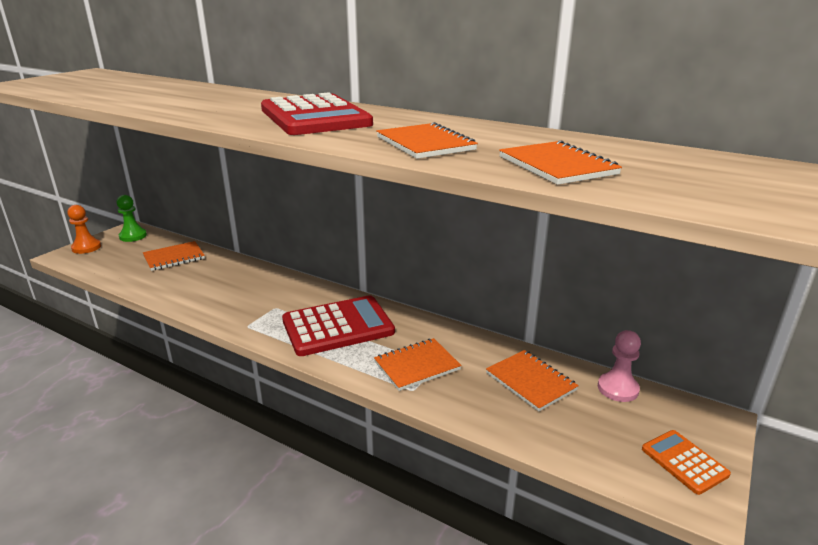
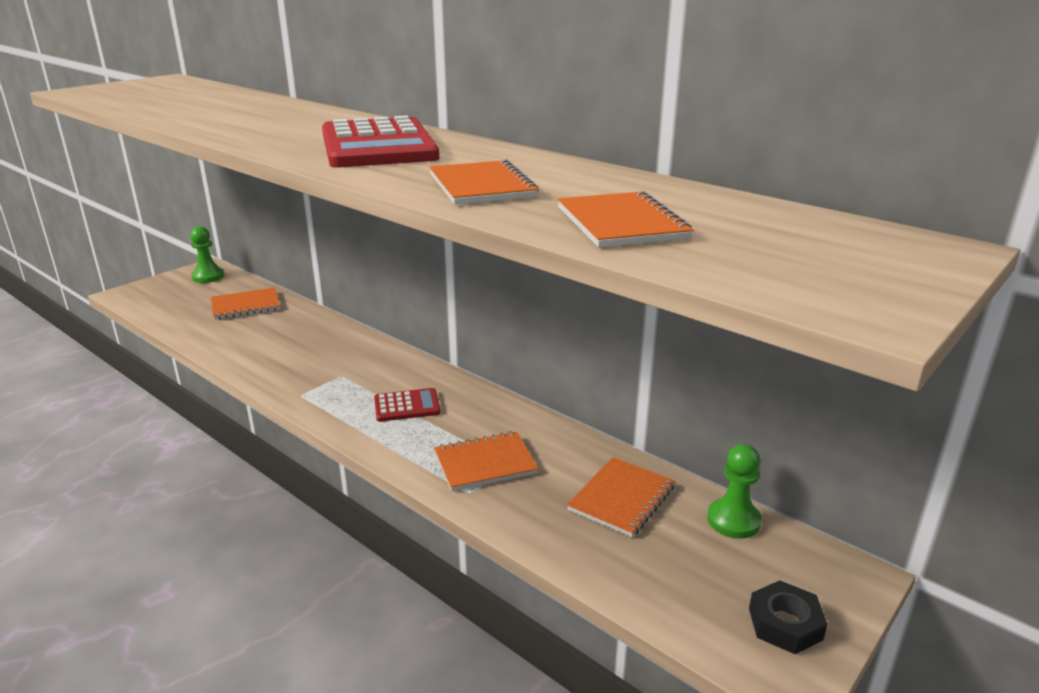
camera: 10 degrees right, 0 degrees up
(86, 247) = (152, 286): orange pawn -> none
(338, 327) = (407, 406): red calculator -> red calculator, size x0.51
(530, 381) = (621, 498): orange notebook -> orange notebook turned 60 degrees clockwise
(617, 388) = (733, 520): pink pawn -> green pawn
(684, 462) = (785, 624): orange calculator -> black nut

